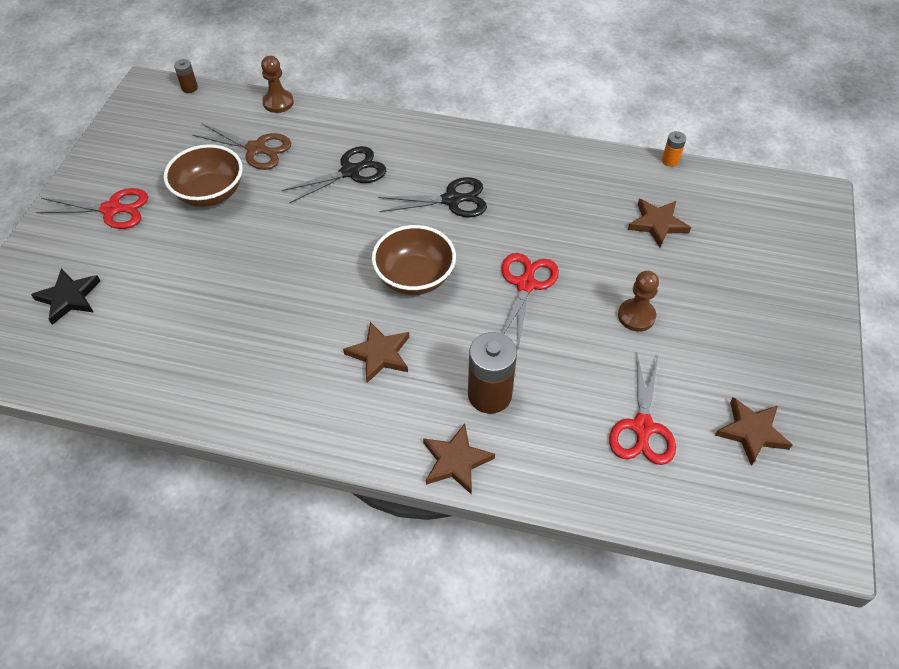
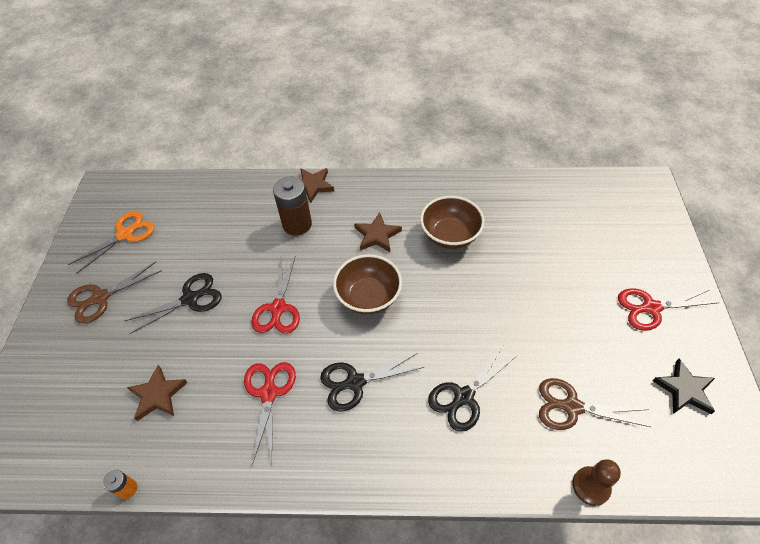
camera: 170 degrees right, 0 degrees up
(69, 298) = (616, 230): black star -> black star (684, 390)
(189, 88) = (708, 488): brown battery -> none
(210, 193) = (580, 342): brown bowl -> brown bowl (450, 235)
(636, 316) = (190, 299): brown pawn -> black scissors
(642, 428) = (197, 223): red scissors -> red scissors (269, 392)
(751, 432) = (125, 234): brown star -> orange scissors
(757, 339) = (100, 298): none -> brown scissors

